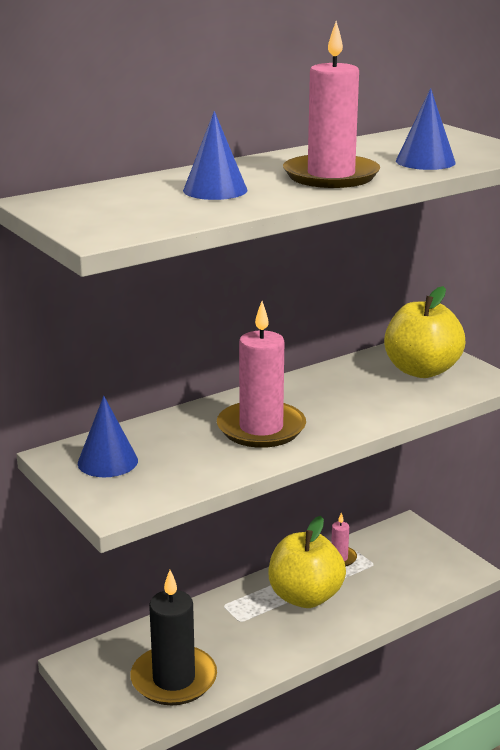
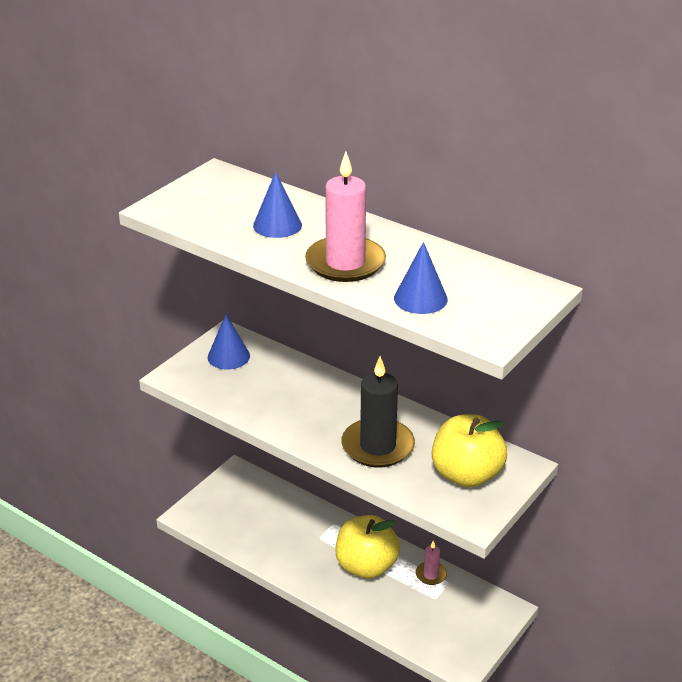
camera: 70 degrees right, 10 degrees up
(174, 679) = (240, 522): black candle -> black candle (378, 446)
(261, 428) = (310, 410): pink candle -> none

